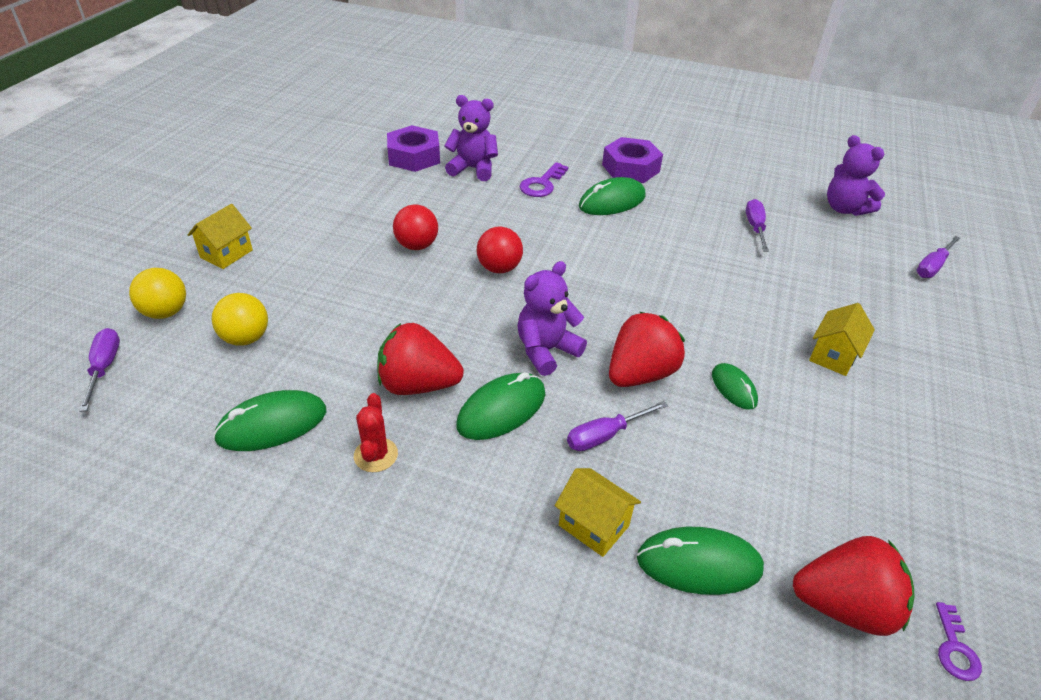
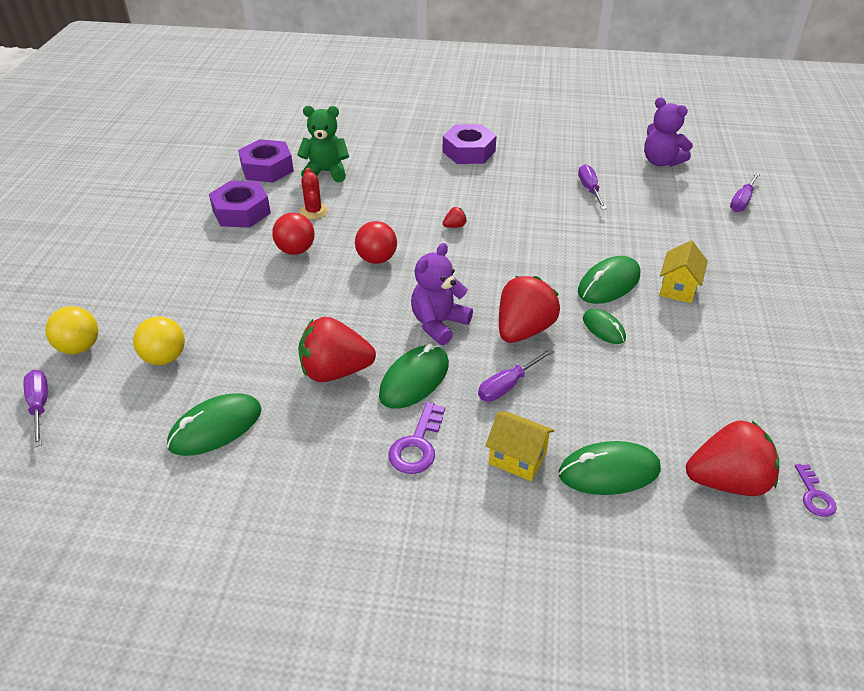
camera: 10 degrees left, 0 degrees up
(226, 254) = (118, 285): yellow house -> none
(374, 197) = (241, 212): none -> purple nut
(376, 455) = (317, 436): red cactus -> red cactus (313, 211)
(473, 169) = (326, 172): purple teddy bear -> green teddy bear
(542, 184) = (393, 177): purple key -> purple key (417, 445)
(593, 245) = (454, 226): none -> red strawberry
(612, 201) = (460, 184): green mouse -> green mouse (609, 284)

